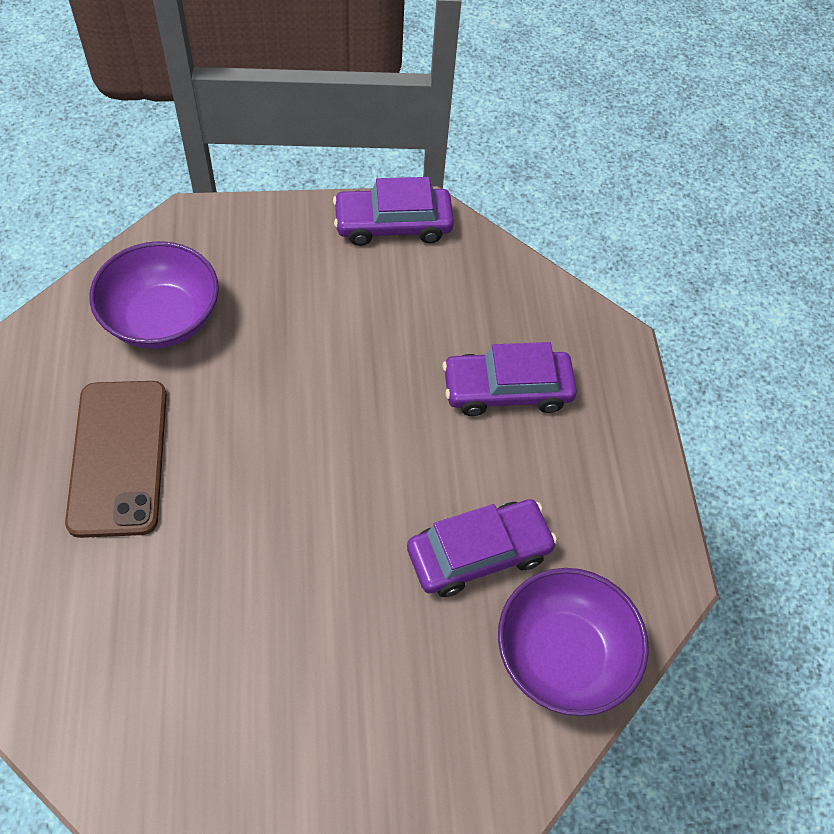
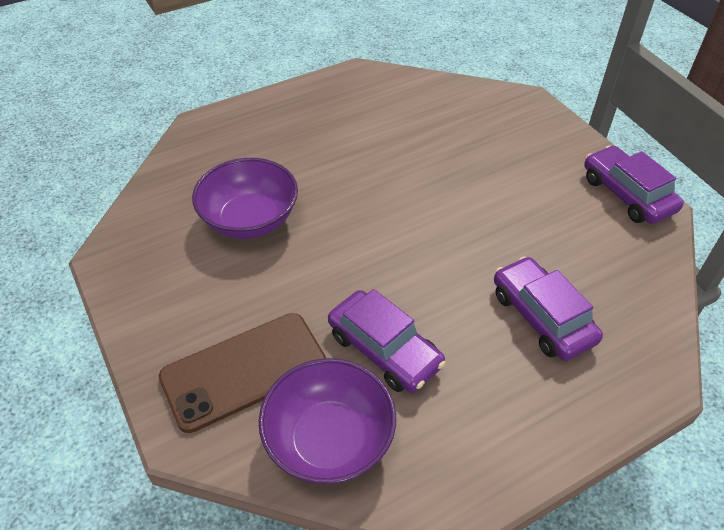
camera: 70 degrees right, 10 degrees down
(118, 457) = (336, 140): brown phone -> brown phone (244, 371)
(162, 318) = (445, 118): purple bowl -> purple bowl (250, 220)

